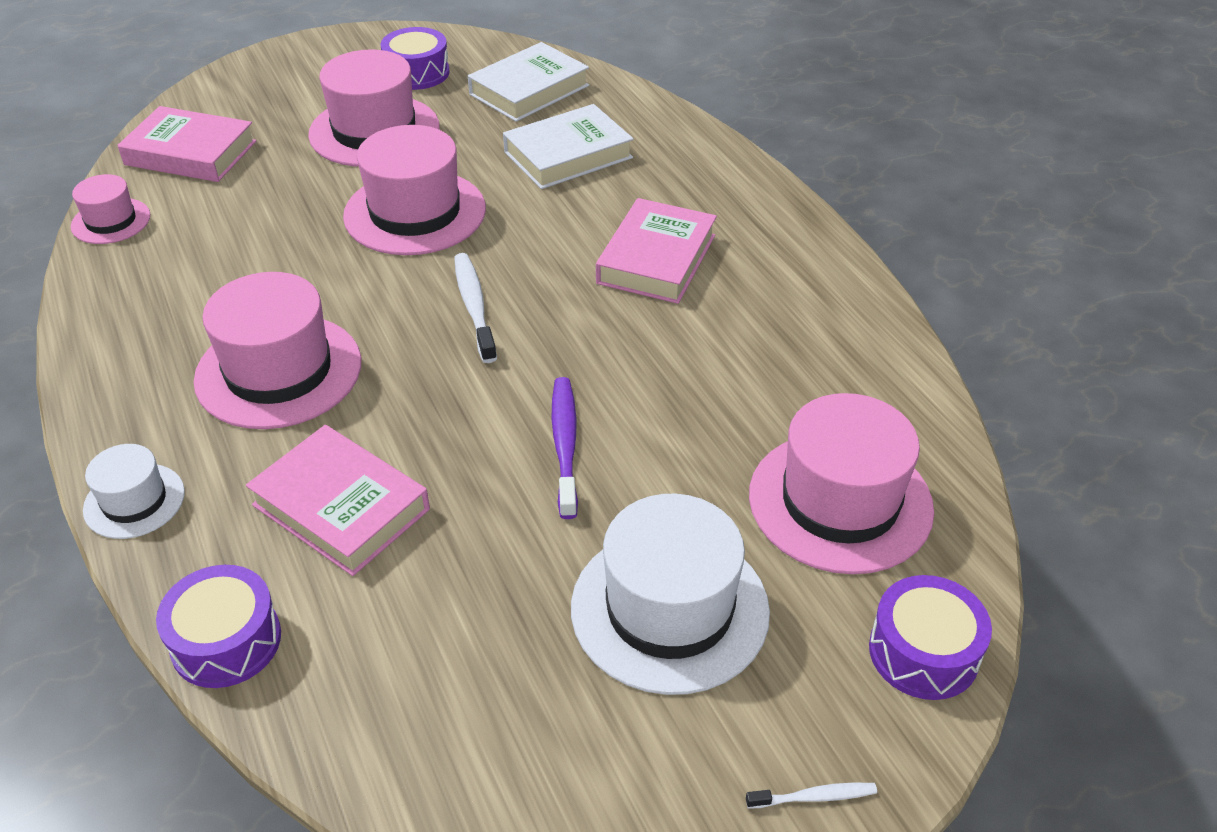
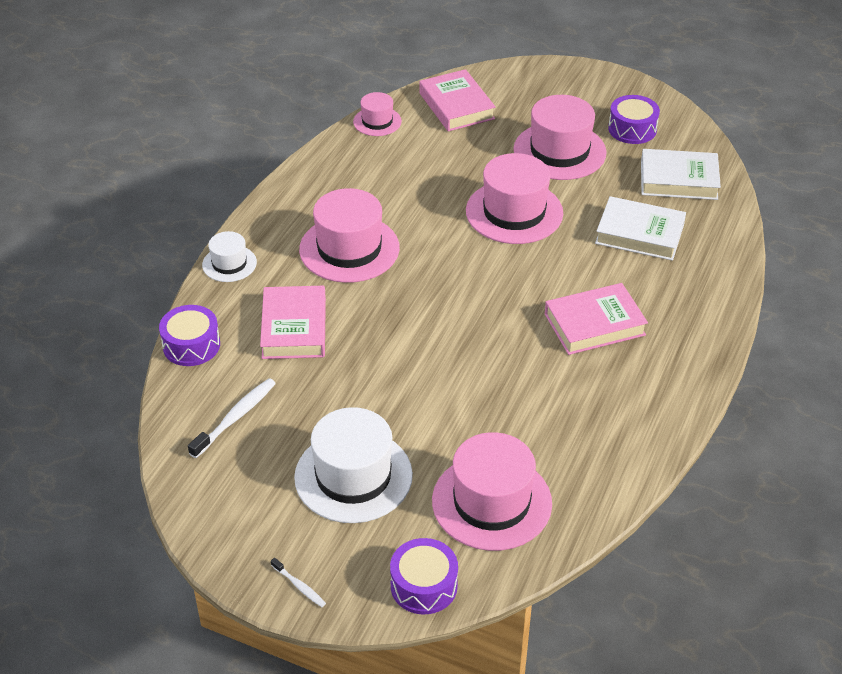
camera: 50 degrees right, 0 degrees up
(474, 306) = (471, 282): white toothbrush -> white toothbrush (235, 417)
(565, 445) = (414, 376): purple toothbrush -> none

